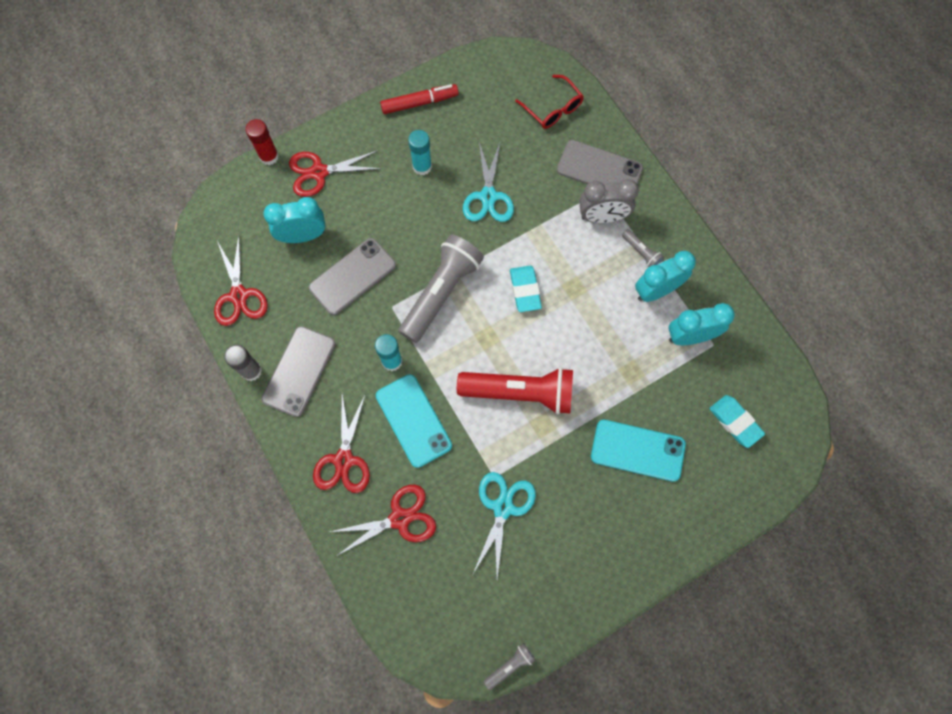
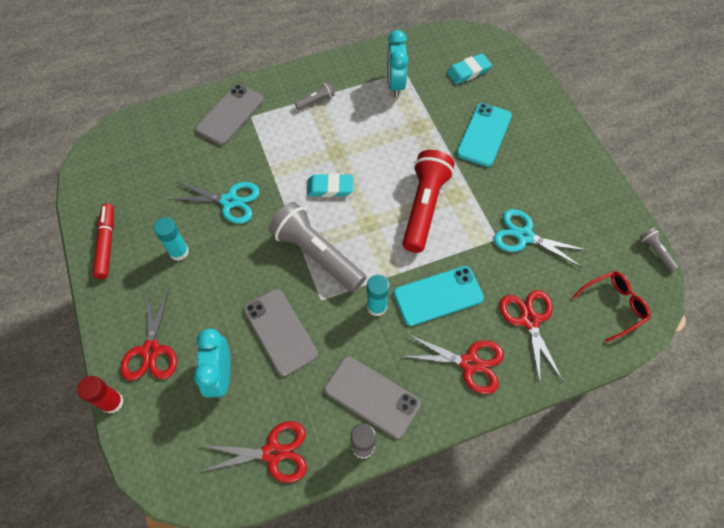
camera: 80 degrees left, 10 degrees down
(553, 109) = (158, 137): red glasses -> red glasses (614, 306)
(602, 217) = (276, 121): grey clock -> none
(656, 290) = (352, 98): turquoise clock -> none

